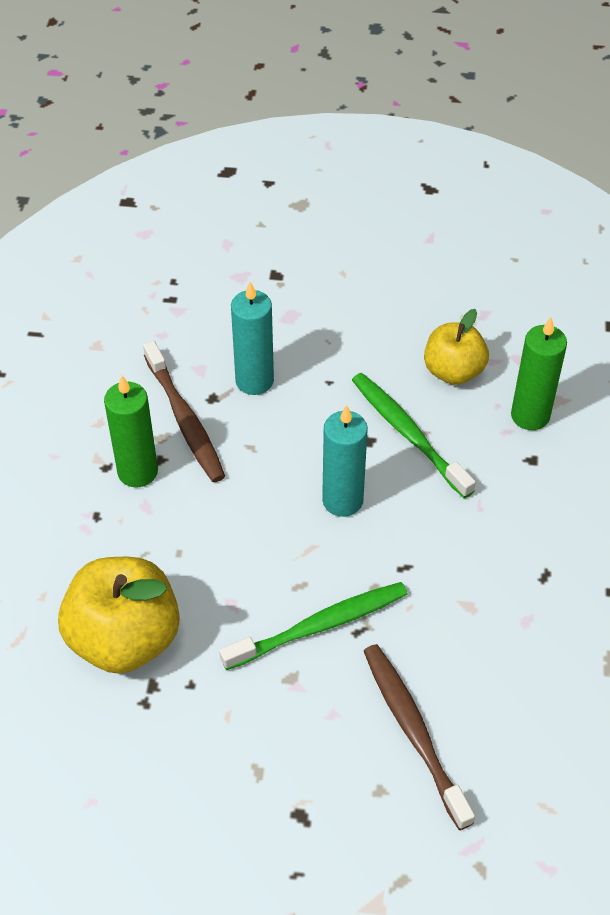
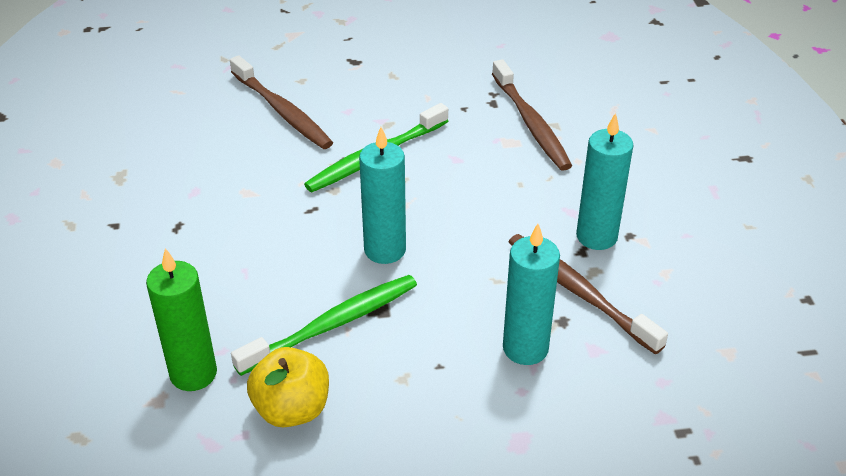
camera: 165 degrees right, 10 degrees down
(124, 639) = (530, 123): yellow apple -> brown toothbrush
(137, 472) = (596, 236): green candle -> turquoise candle
(408, 434) = (332, 325): green toothbrush -> green toothbrush turned 75 degrees counterclockwise

